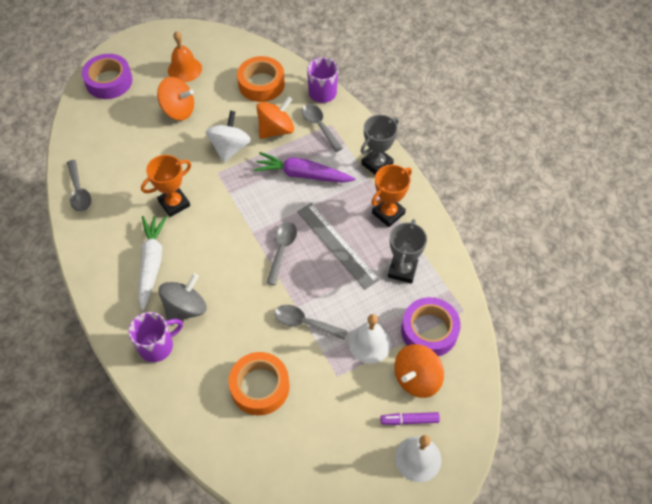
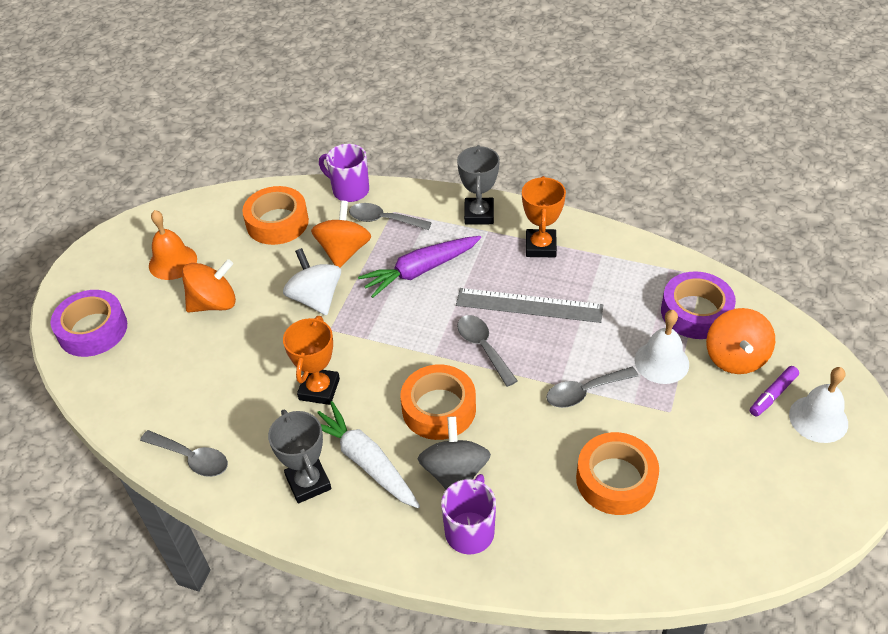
camera: 40 degrees left, 10 degrees down
(219, 265) = (439, 408): none -> orange tape
(402, 270) = (612, 282): grey trophy -> grey trophy (308, 482)

